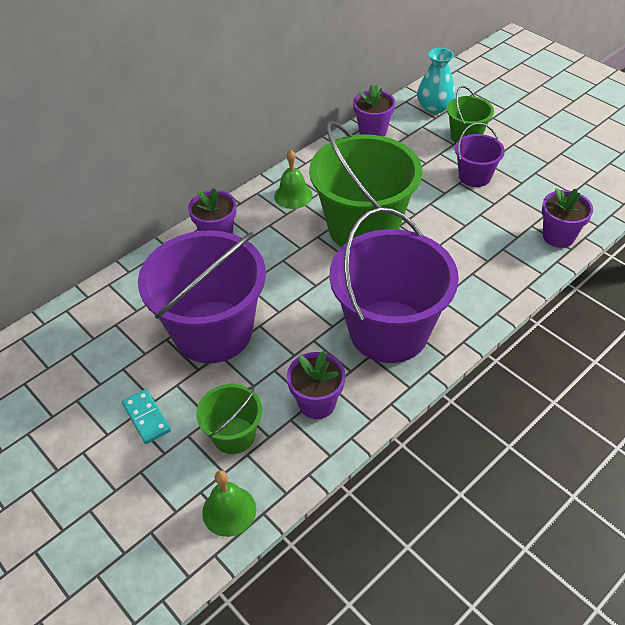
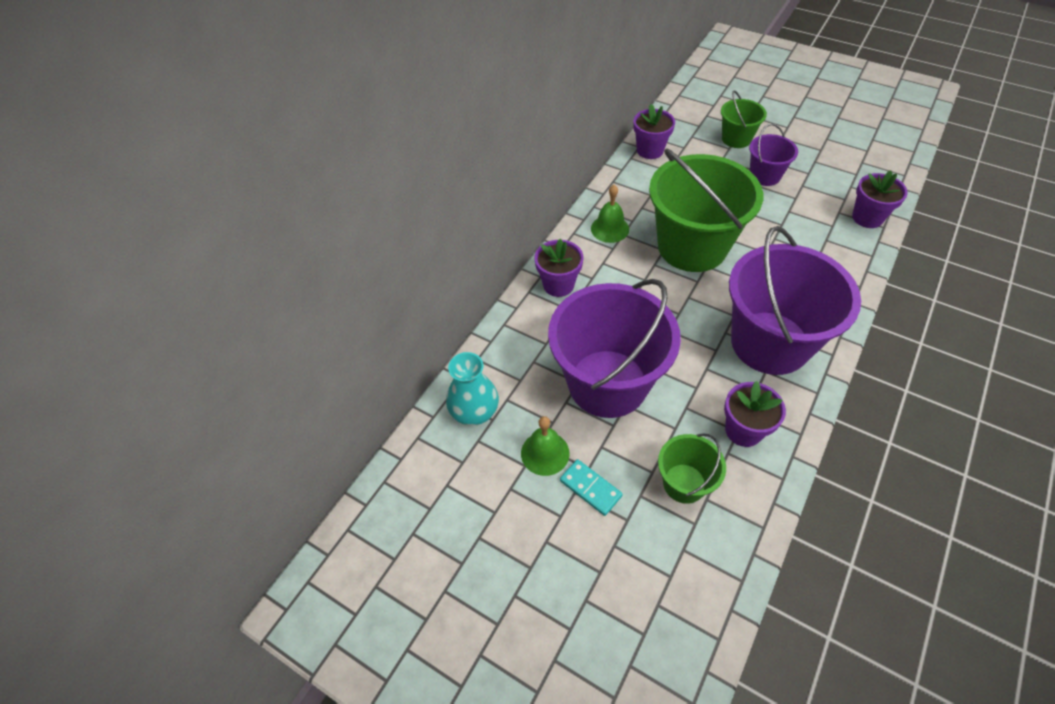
camera: 15 degrees left, 5 degrees up
(229, 510) = (721, 561): green bell -> green bell (545, 453)
(434, 107) = (693, 116): turquoise vase -> turquoise vase (474, 410)

